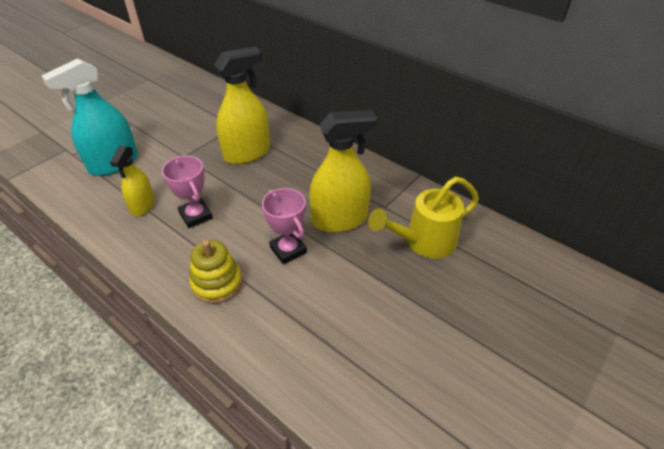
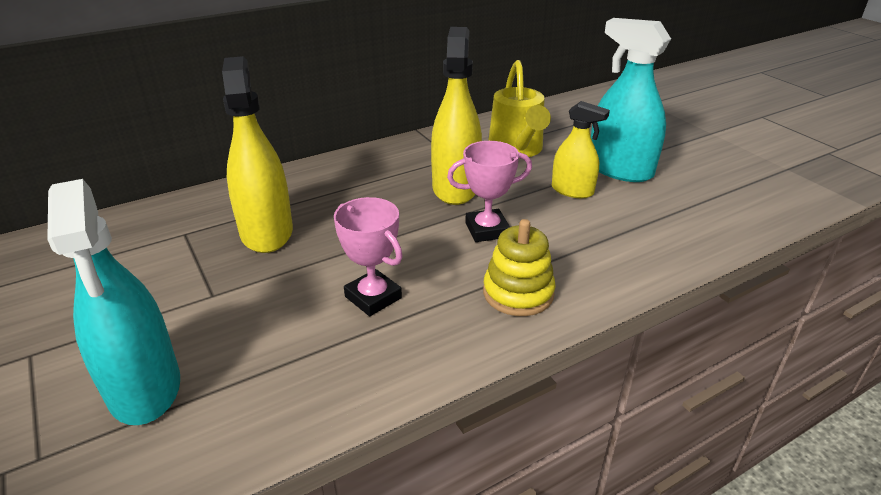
camera: 70 degrees left, 10 degrees down
(143, 205) = (305, 354): yellow spray bottle -> yellow spray bottle (572, 190)
(196, 216) = (373, 297): pink trophy -> pink trophy turned 60 degrees clockwise
(431, 322) = (620, 169): none -> turquoise spray bottle

